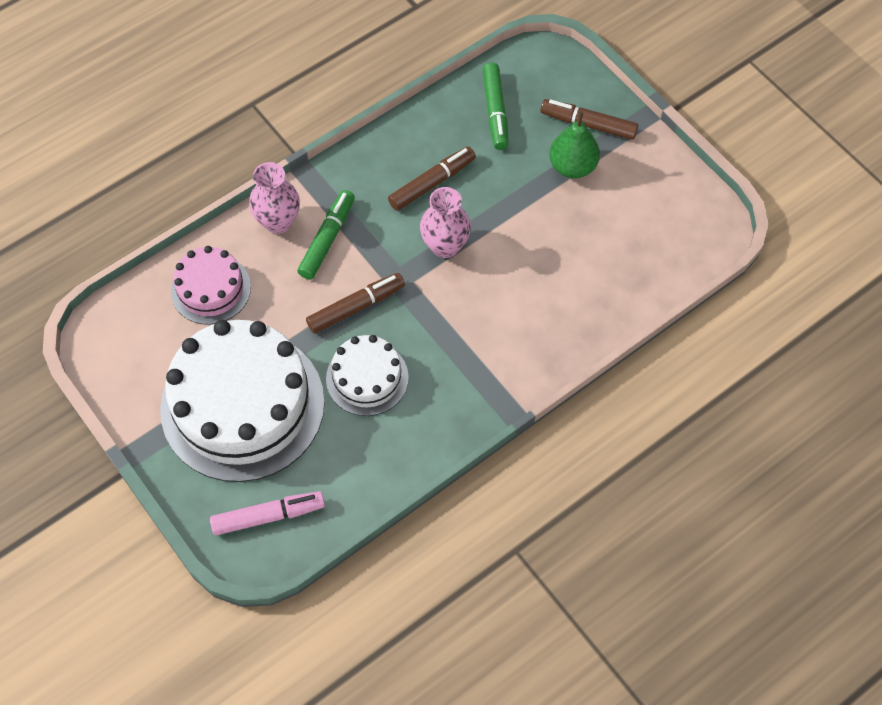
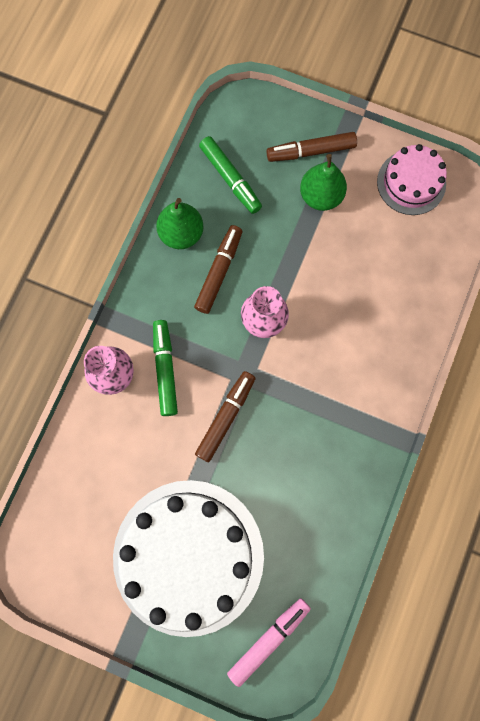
camera: 30 degrees left, 15 degrees up
(211, 289) = (97, 468): pink cake -> pink cake (411, 182)
(367, 378) = (272, 474): white cake -> none
(418, 135) = (181, 234): none -> green pear

